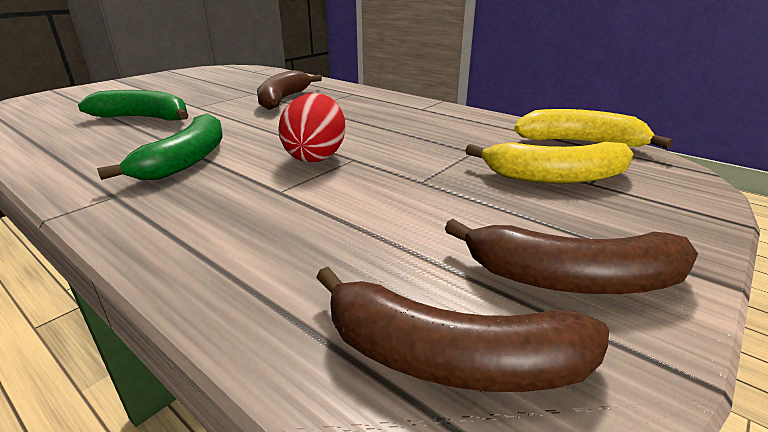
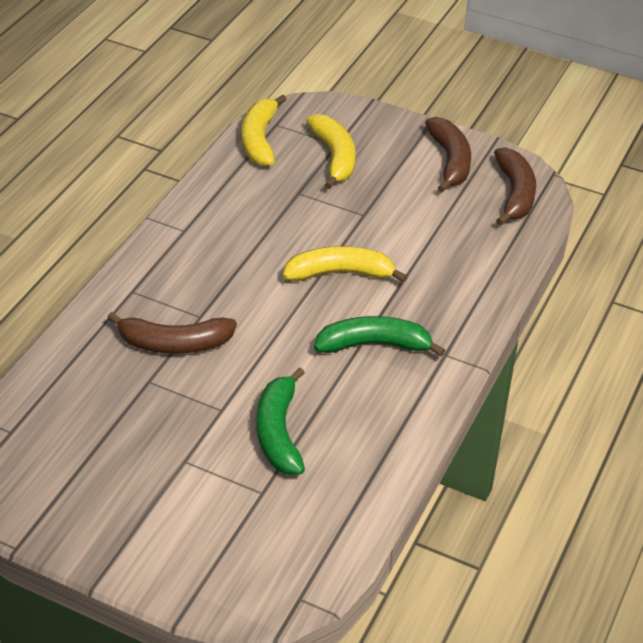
camera: 105 degrees left, 15 degrees up
(316, 157) = (340, 273): red egg -> yellow banana

